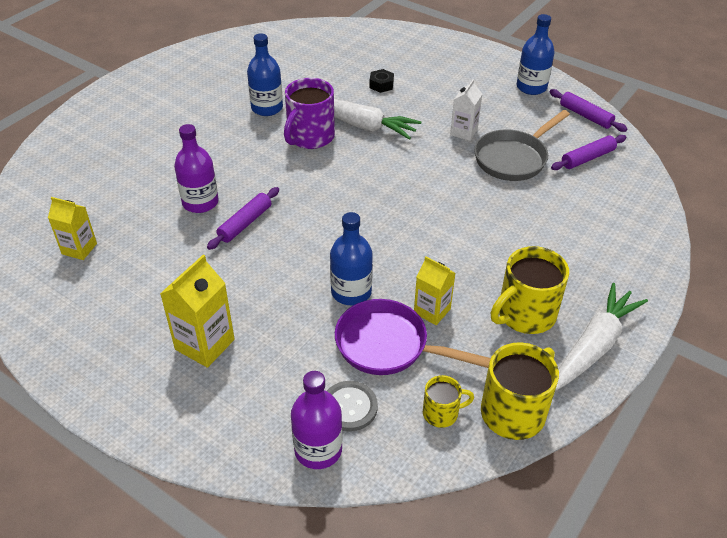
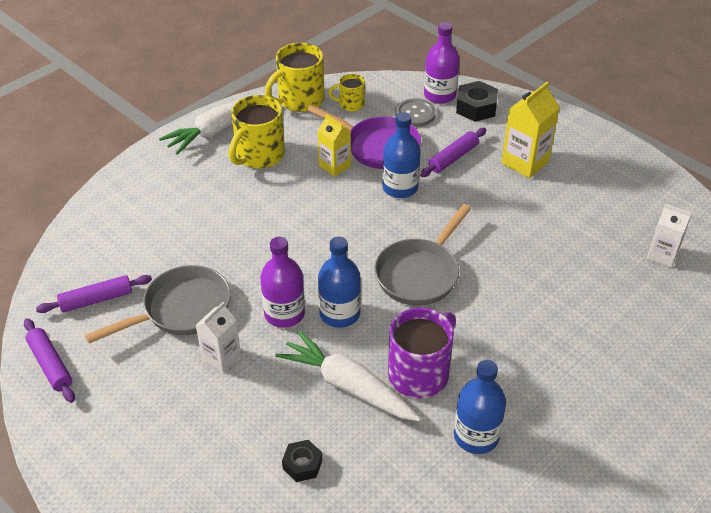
camera: 170 degrees left, 0 degrees up
(79, 249) = (662, 255): yellow carton -> white carton
(200, 202) = (548, 293): purple bottle -> purple bottle (284, 313)
(245, 223) = (498, 263): purple rolling pin -> purple rolling pin (453, 158)
(264, 431) = (476, 108): none -> black nut
(318, 207) = (420, 273): none -> grey pan
(525, 314) = (259, 155): yellow mug -> yellow mug turned 150 degrees clockwise
(531, 87) = (86, 429): blue bottle -> blue bottle (339, 314)

